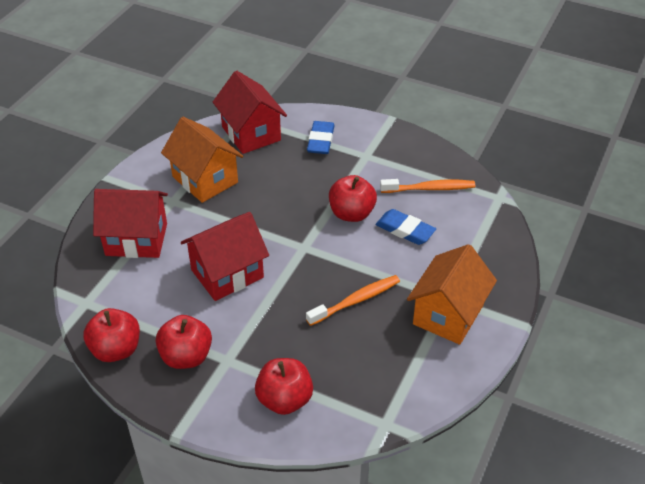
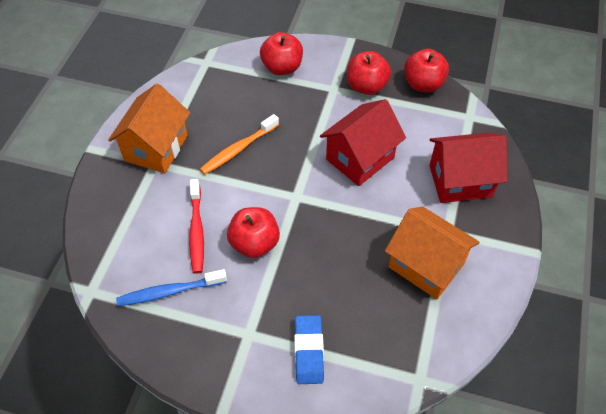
camera: 170 degrees right, 10 degrees up
(251, 133) = (399, 349): red house -> none
(405, 230) = (196, 231): blue eraser -> red toothbrush
(430, 188) = (169, 292): orange toothbrush -> blue toothbrush

